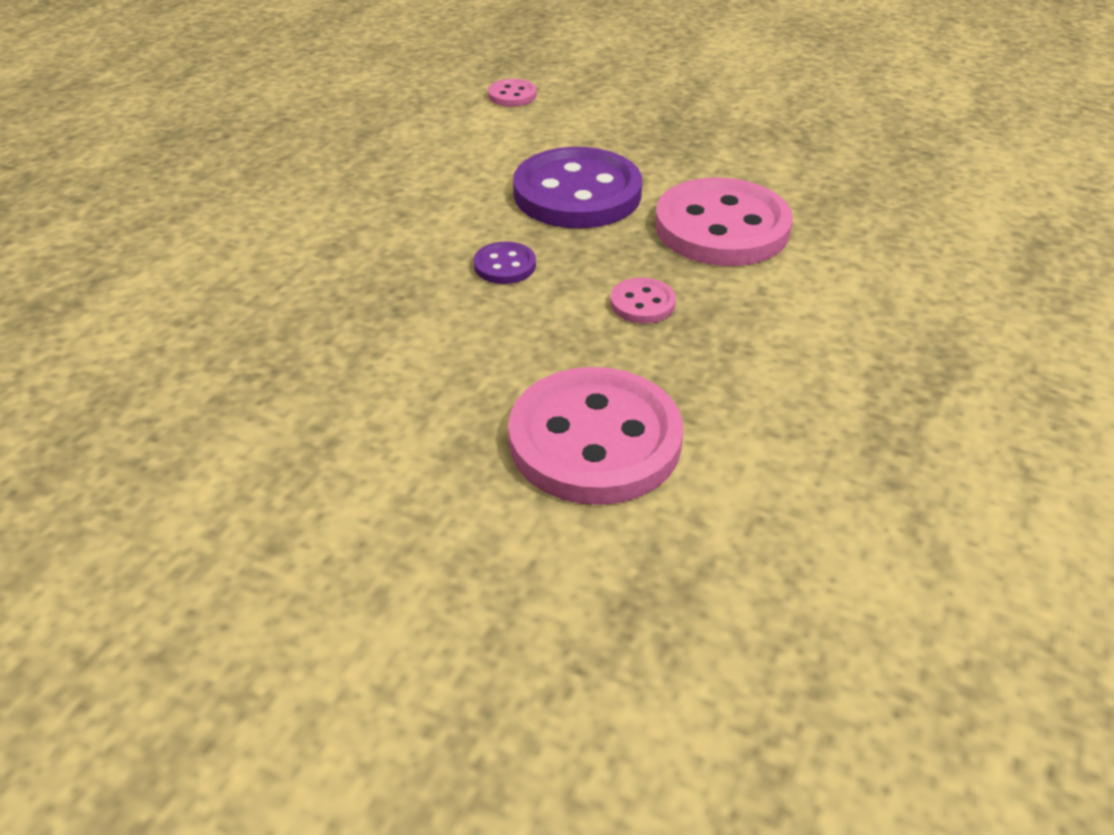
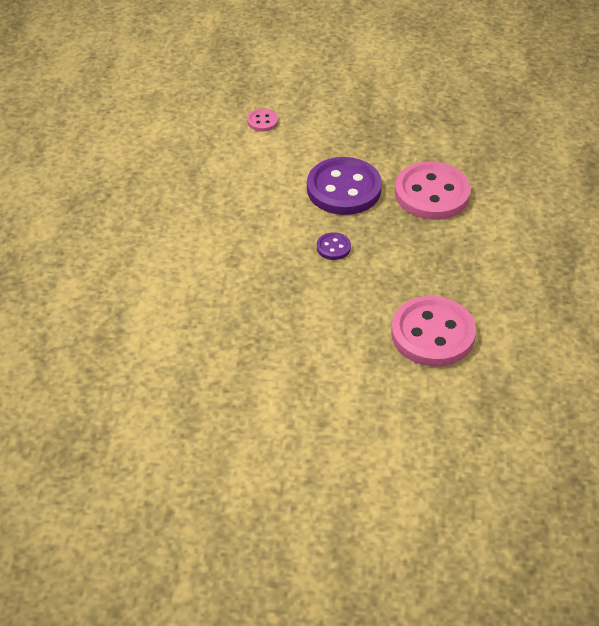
camera: 20 degrees left, 5 degrees up
(642, 303) = (415, 253): pink button -> none

